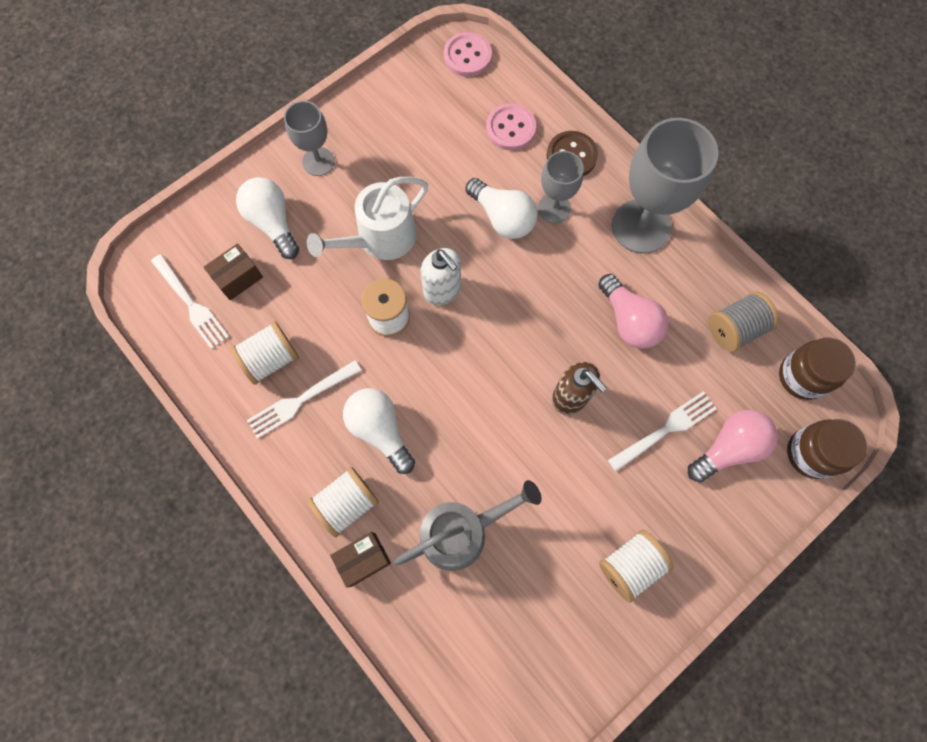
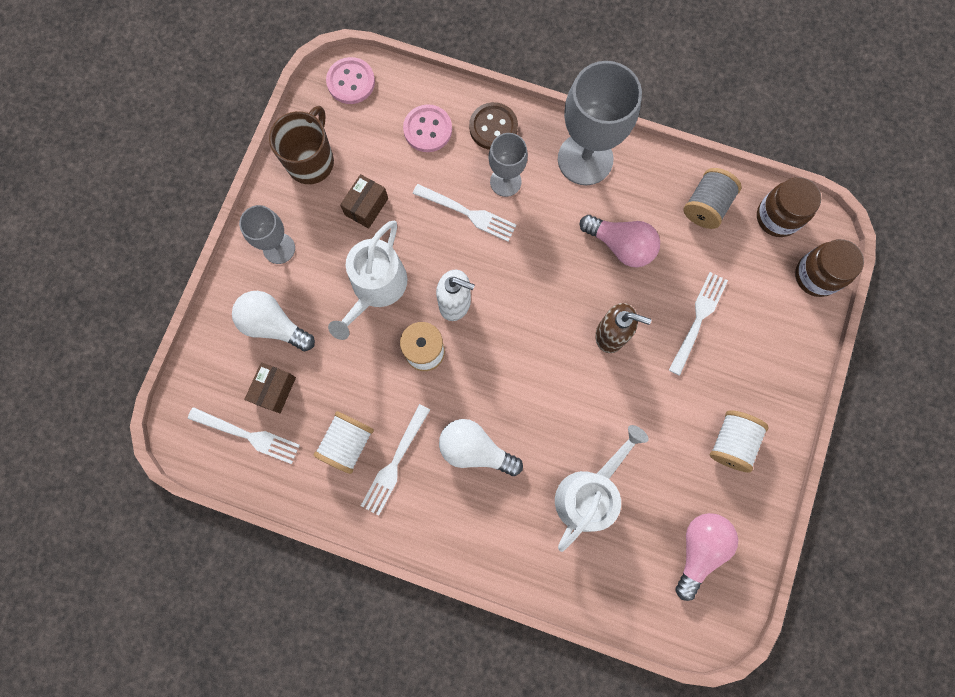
camera: 30 degrees left, 5 degrees up
(347, 503) = (485, 524): white spool -> none
(363, 559) = (525, 560): brown box -> brown box (366, 206)
(392, 104) = (311, 161): none -> brown mug
(461, 532) = (589, 493): grey watering can -> white watering can
(502, 218) = (468, 213): white light bulb -> white fork
(728, 448) = (753, 307): pink light bulb -> pink light bulb (699, 549)

